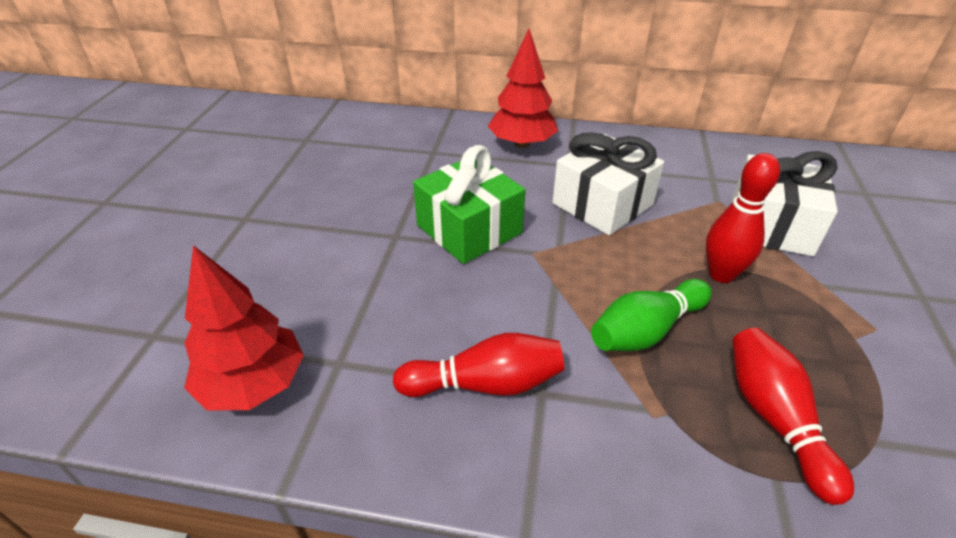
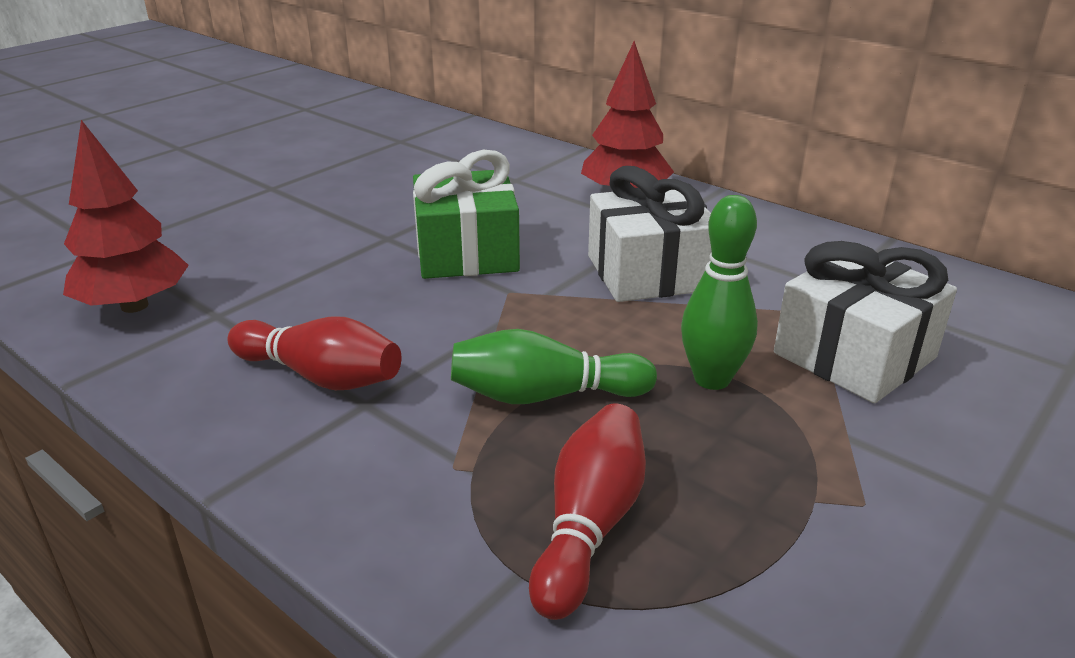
camera: 30 degrees right, 10 degrees down
(721, 274) = (712, 379): red bowling pin -> green bowling pin

